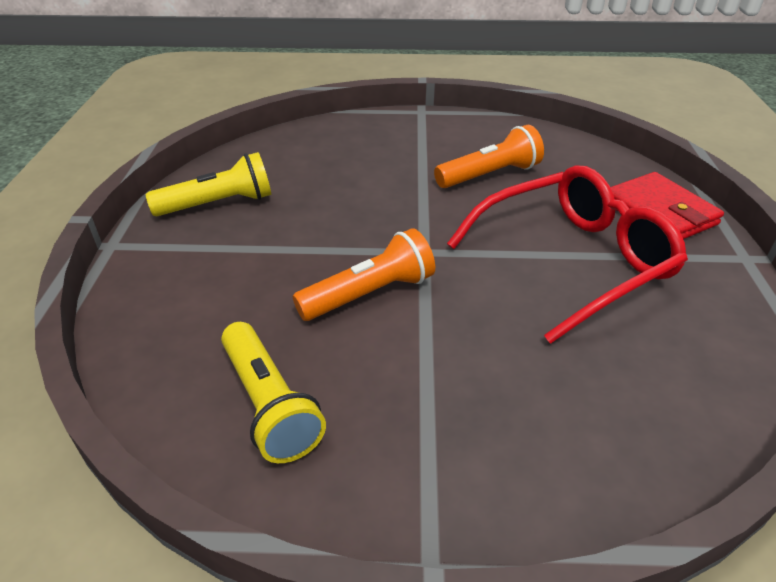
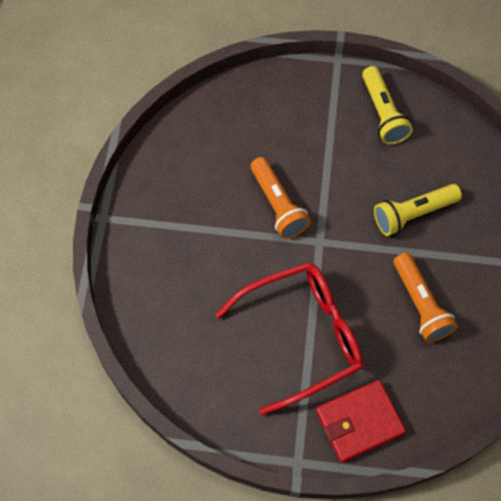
camera: 95 degrees right, 25 degrees up
(269, 405) = (197, 154): yellow flashlight -> yellow flashlight (413, 214)
(573, 261) = (302, 336): red glasses -> red glasses turned 90 degrees counterclockwise

